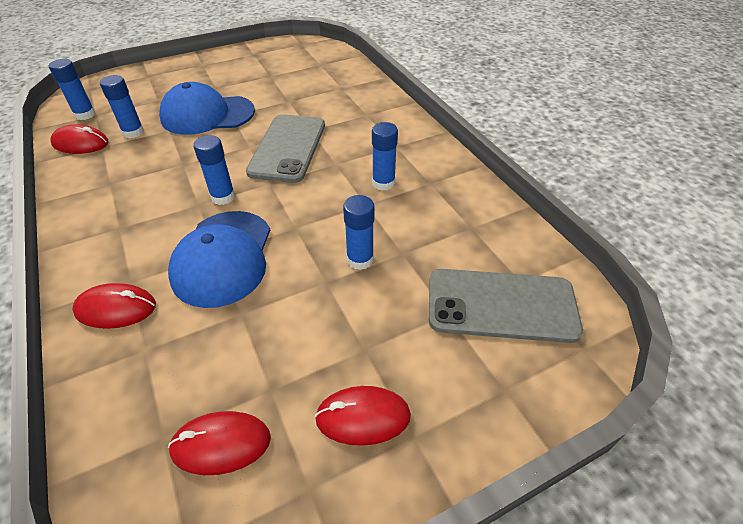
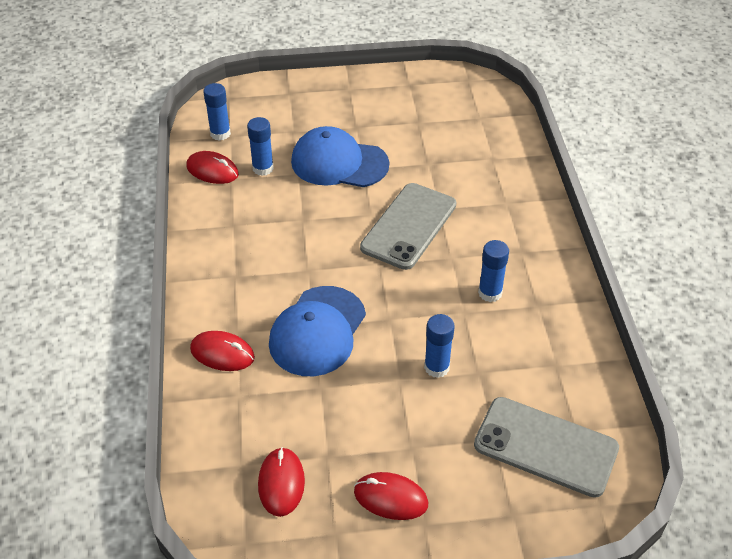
camera: 20 degrees right, 0 degrees up
(221, 444) = (281, 483): red mouse -> red mouse turned 75 degrees clockwise
(223, 197) = (332, 268): blue glue stick -> none

